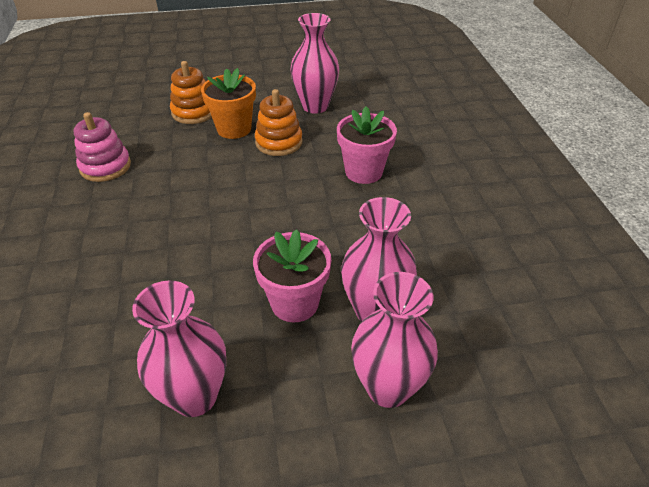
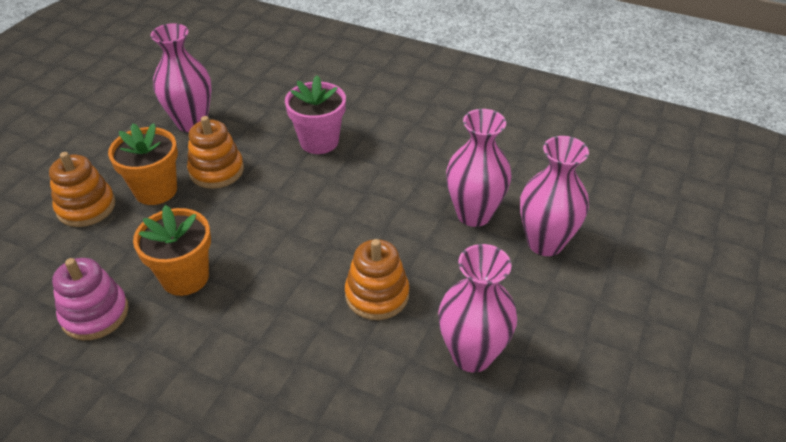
camera: 55 degrees left, 0 degrees up
(164, 185) = (185, 277): none -> orange flower pot
(220, 294) = (377, 295): none -> orange stacking toy
(294, 303) = (427, 254): pink flower pot -> none

